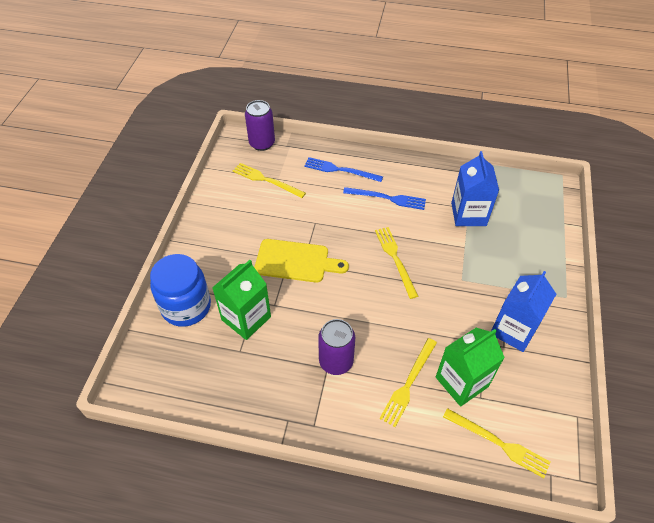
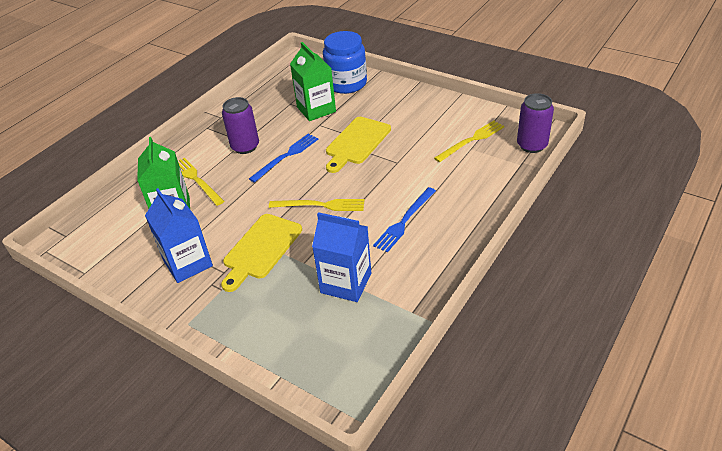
camera: 115 degrees right, 10 degrees down
(340, 170) = (465, 194): blue fork -> blue fork (286, 156)
(467, 282) = (261, 249): none -> yellow cutting board
(498, 443) = (111, 215): yellow fork -> none

